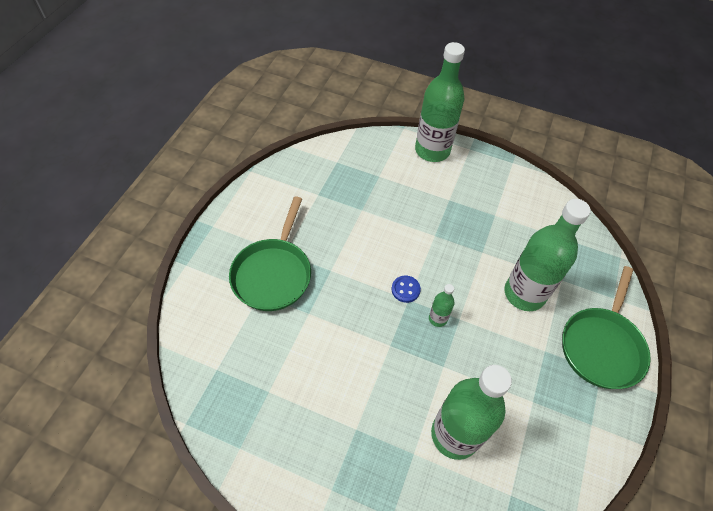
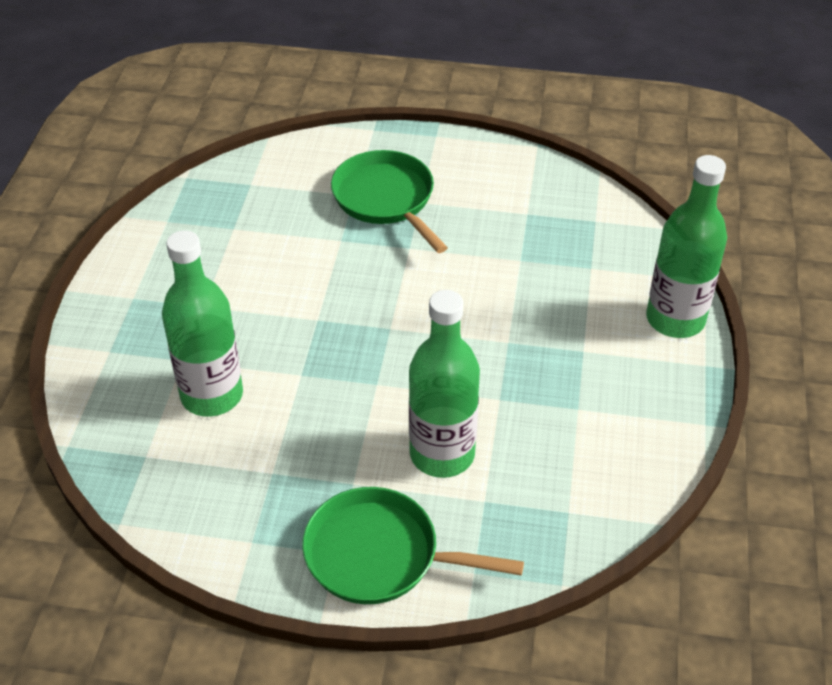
camera: 80 degrees right, 10 degrees down
(273, 273) = (386, 199): green pan -> green pan turned 60 degrees clockwise
(405, 289) = (404, 323): blue button -> none
(437, 318) = (370, 361): green bottle -> none

